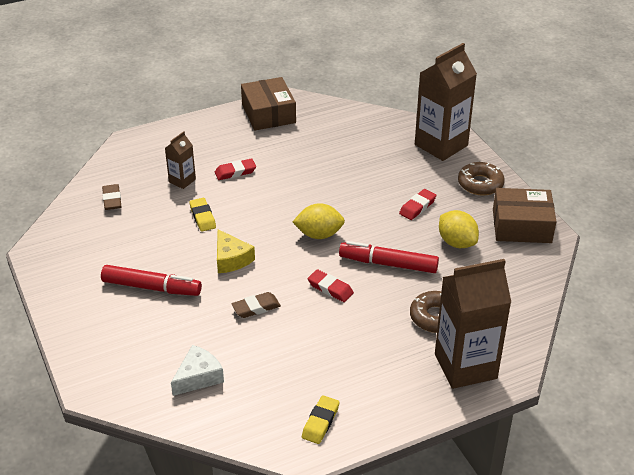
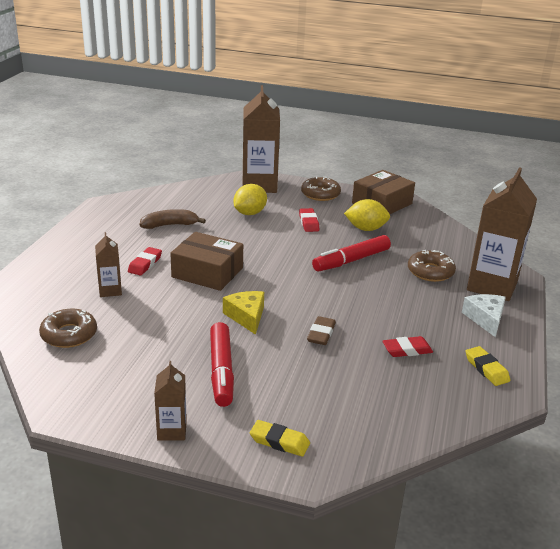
camera: 50 degrees left, 10 degrees down
(66, 306) = (172, 431): none -> brown carton
(112, 200) = (69, 334): brown eraser -> brown donut
(151, 287) = (221, 371): red marker -> red marker turned 120 degrees clockwise
(198, 377) = (367, 401): white cheese -> white cheese (485, 319)
(202, 217) = (173, 304): yellow eraser -> yellow eraser (279, 441)
(231, 259) = (246, 316): yellow cheese -> yellow cheese turned 120 degrees counterclockwise
(268, 113) = (103, 219): brown box -> brown box (207, 272)
(305, 146) = (170, 225): none -> brown banana
(319, 234) = (278, 269): yellow lemon -> yellow lemon (249, 213)
(330, 288) = (344, 294): red eraser -> red eraser (407, 350)

